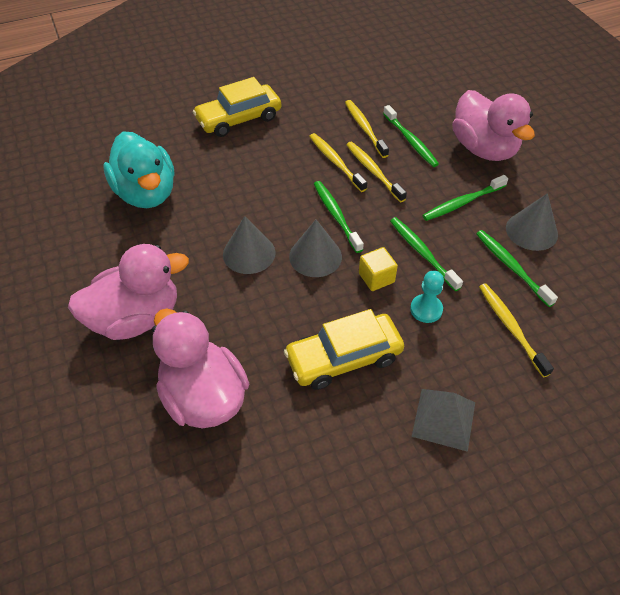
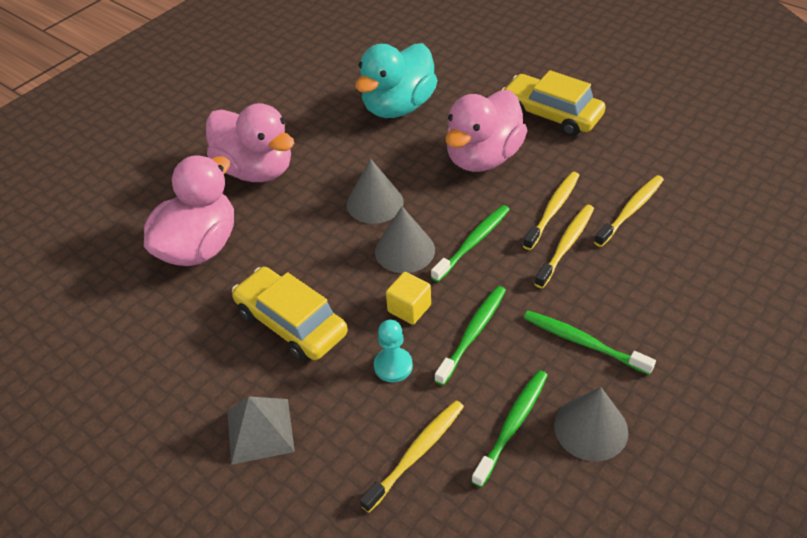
camera: 65 degrees right, 5 degrees down
(410, 141) = (648, 257): green toothbrush -> none
(484, 149) = (702, 331): pink duck -> pink duck (483, 157)

